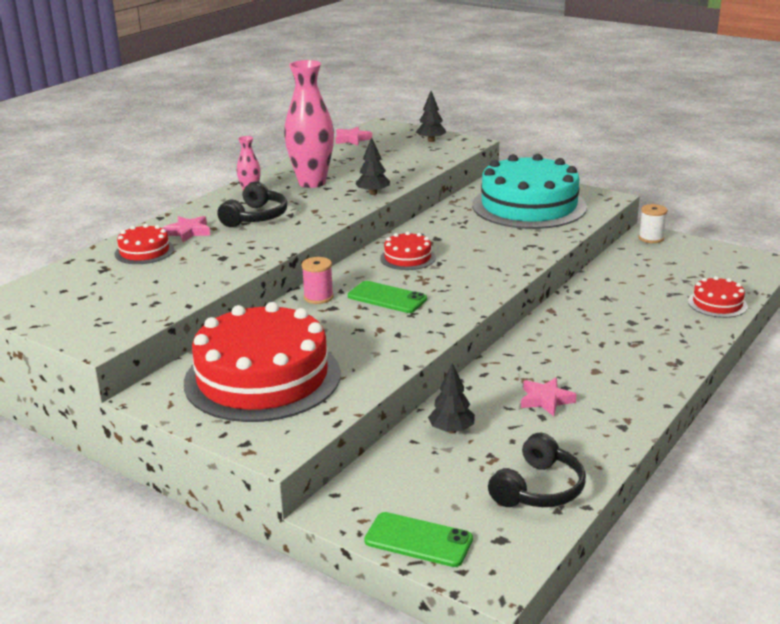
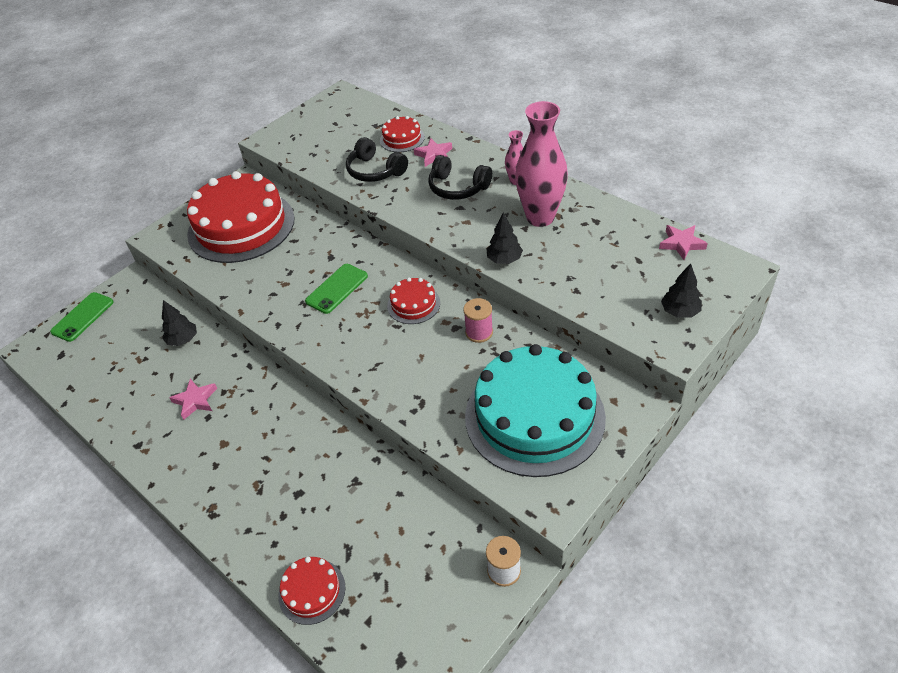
camera: 100 degrees right, 20 degrees up
(318, 297) = (351, 249): pink spool -> pink spool (479, 332)
(538, 488) = (95, 380): black headphones -> black headphones (375, 170)

